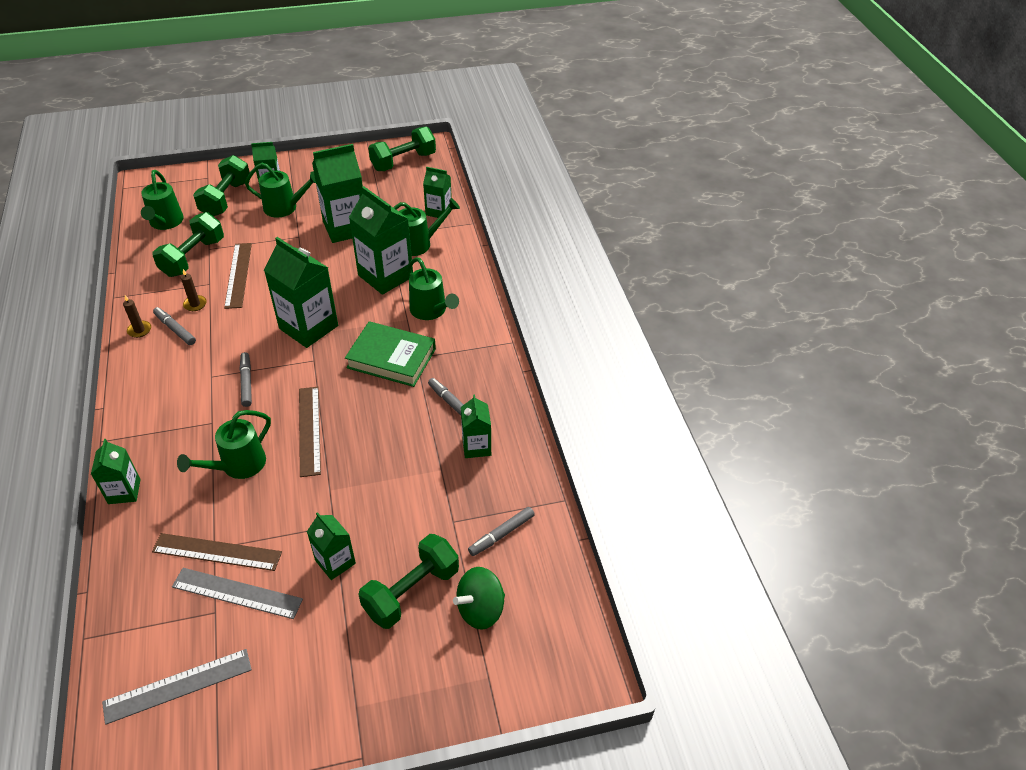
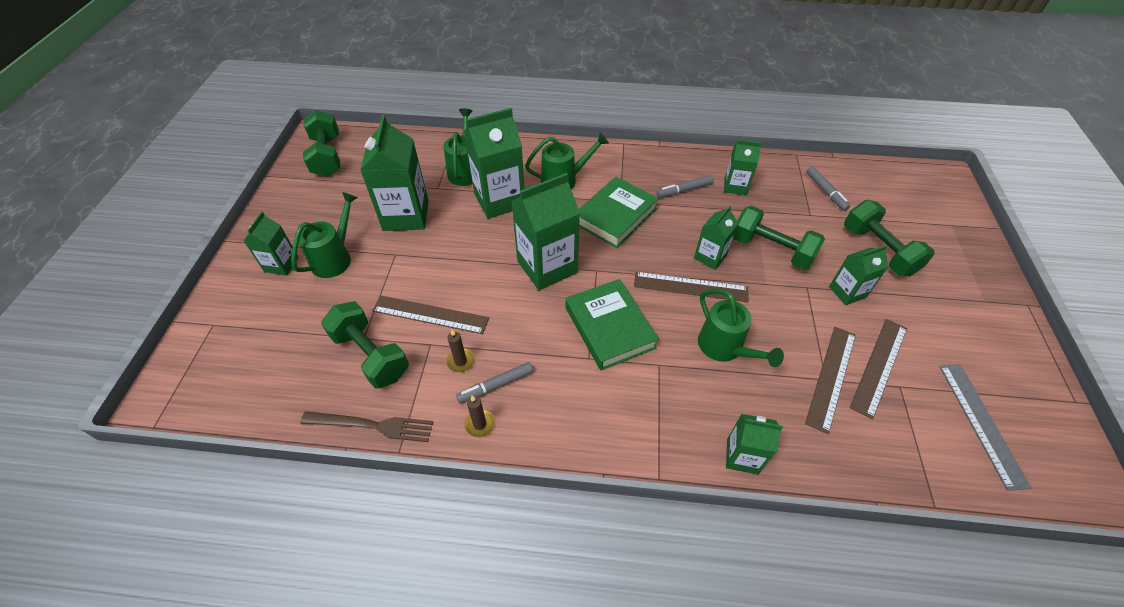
camera: 70 degrees left, 5 degrees up
(133, 278) = (372, 425): none -> brown fork
(165, 223) = (278, 379): green watering can -> none
(226, 199) = (275, 310): green dumbbell -> green dumbbell (771, 250)
(237, 593) = (879, 366): grey ruler -> brown ruler
(246, 382) = (609, 327): grey marker -> green book
(438, 211) = (425, 149): green carton -> green carton (710, 257)
(480, 609) = (894, 216): green spinning top -> none

